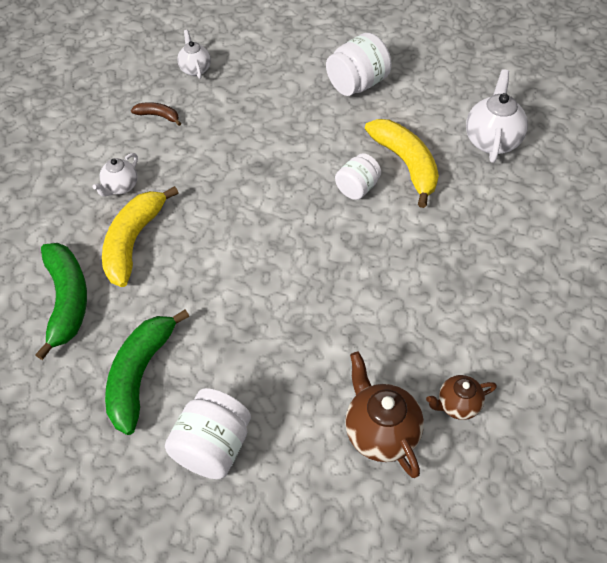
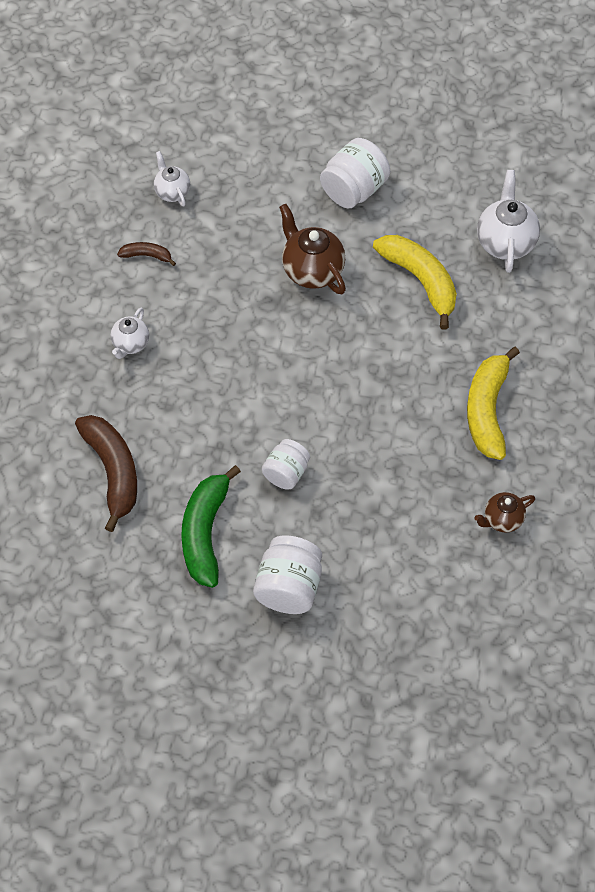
camera: 10 degrees left, 5 degrees up
(67, 301) = (113, 472): green banana -> brown banana
(134, 242) = (161, 402): yellow banana -> yellow banana (487, 410)
(357, 188) = (375, 314): white jar -> white jar (286, 473)
(380, 432) = (437, 553): brown teapot -> brown teapot (312, 270)

